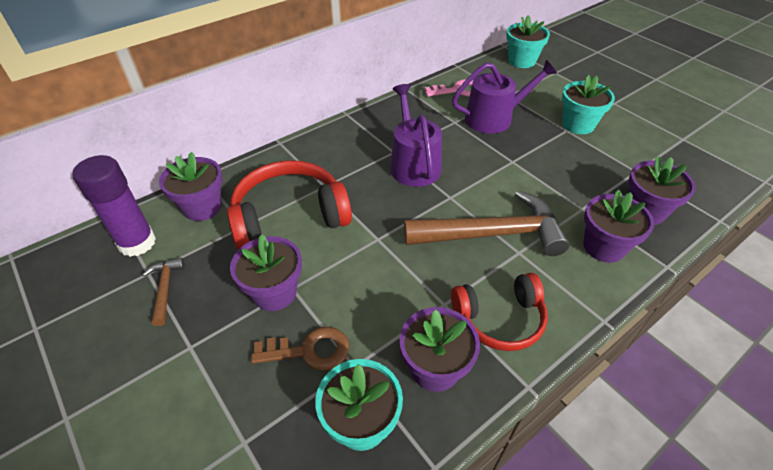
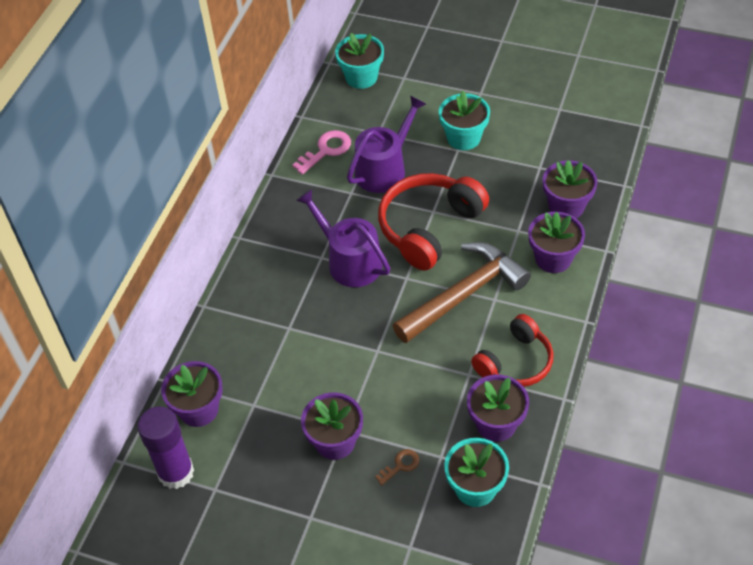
camera: 30 degrees left, 5 degrees up
(165, 289) = (244, 492): brown hammer -> none
(289, 216) = (286, 373): red headphones -> red headphones (429, 227)
(309, 350) = (400, 465): brown key -> brown key, size x0.60

